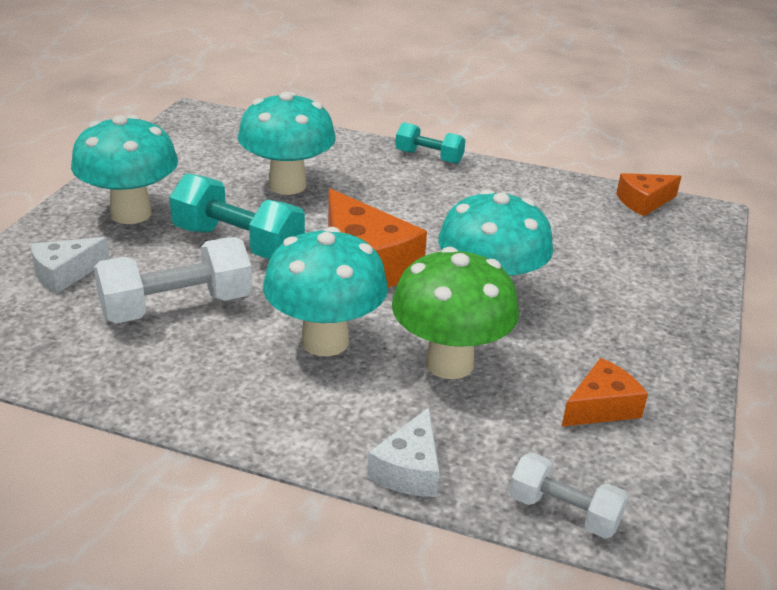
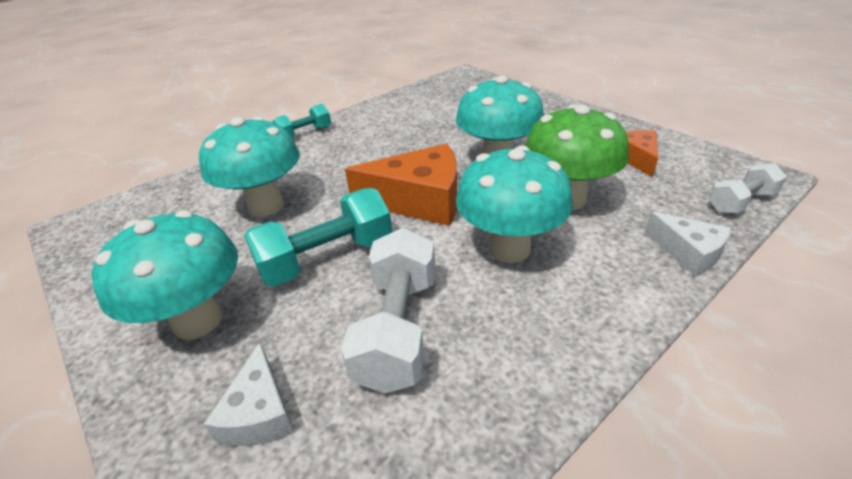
camera: 55 degrees left, 5 degrees up
(643, 202) = (436, 85): orange cheese -> none

